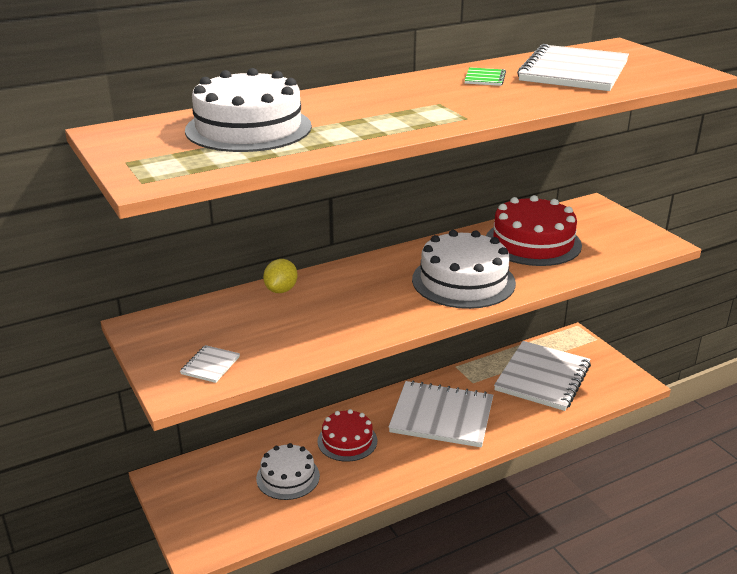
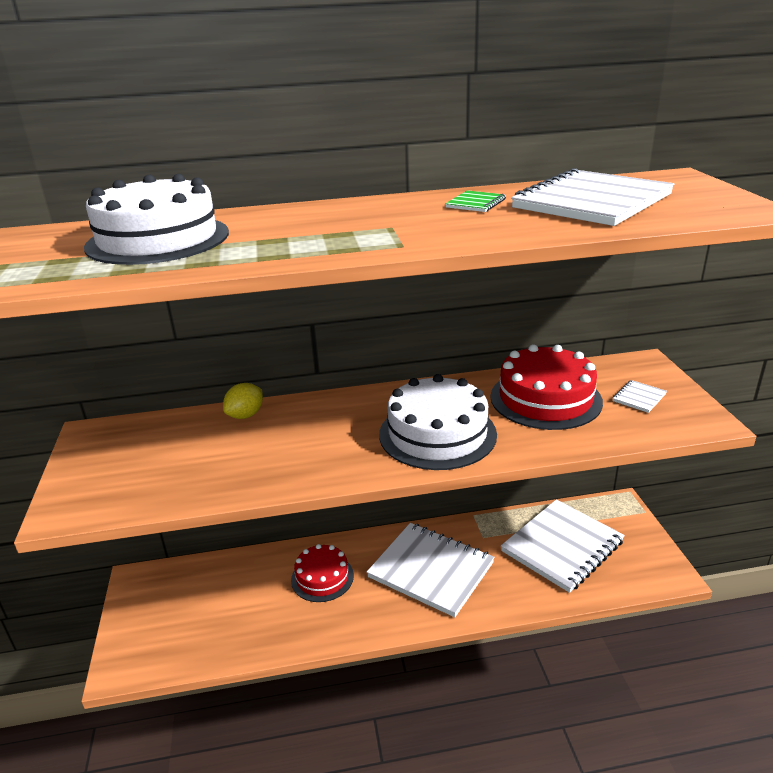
camera: 20 degrees right, 0 degrees up
(210, 365) = (115, 489): white notebook -> white notebook (639, 397)
(288, 477) = (245, 605): white cake -> none

